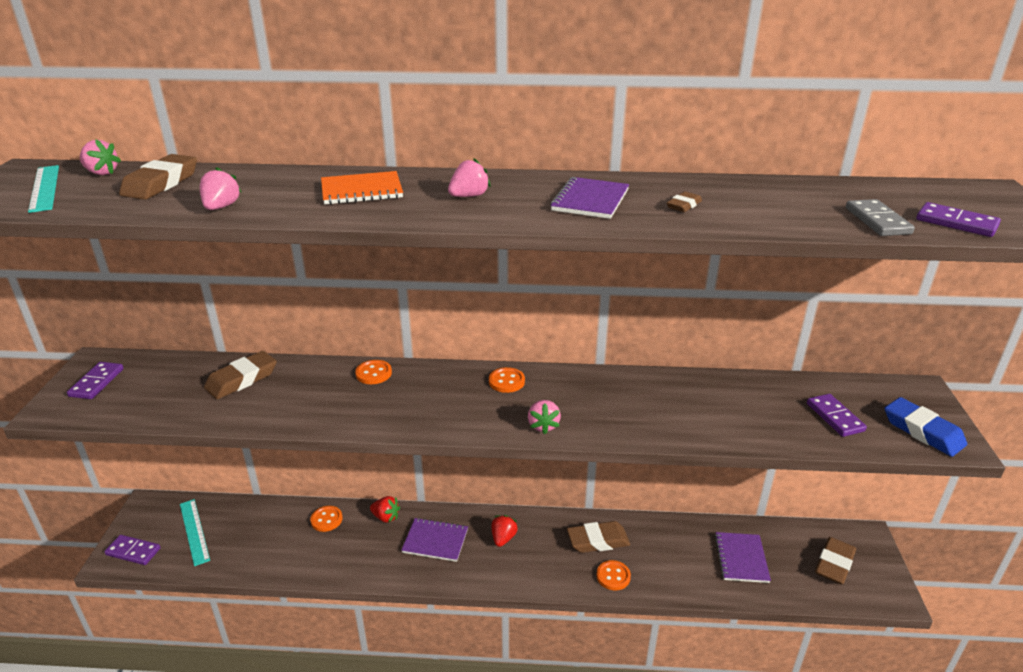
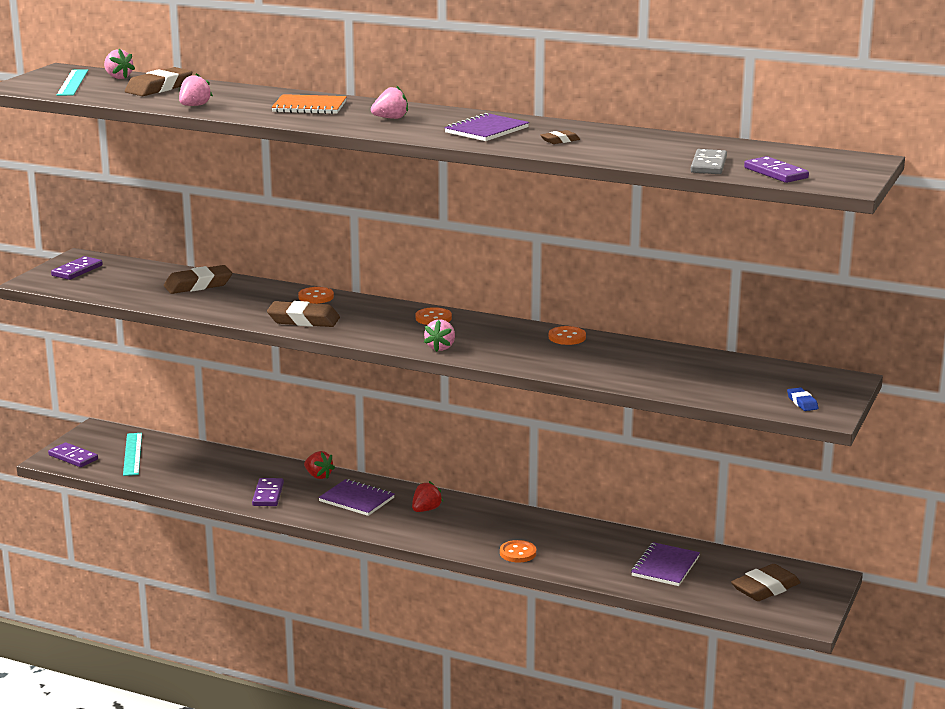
camera: 20 degrees right, 10 degrees down
(326, 519) = (259, 468): orange button -> orange button (567, 337)
(598, 541) = (522, 528): brown eraser -> brown eraser (303, 320)
(834, 417) = (726, 382): purple domino -> purple domino (268, 494)
(922, 431) = (802, 402): blue eraser -> blue eraser, size x0.51

